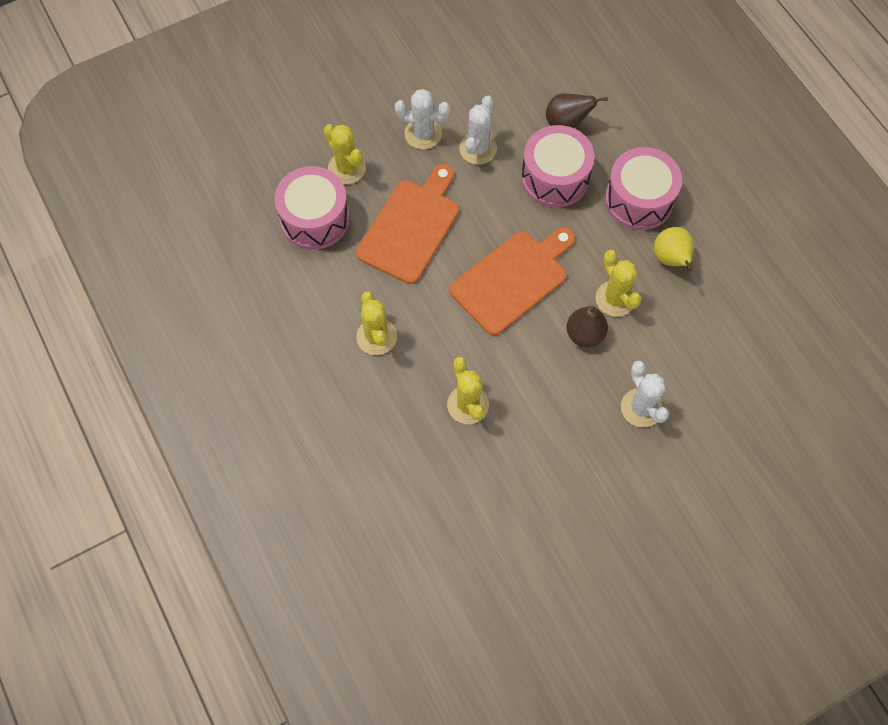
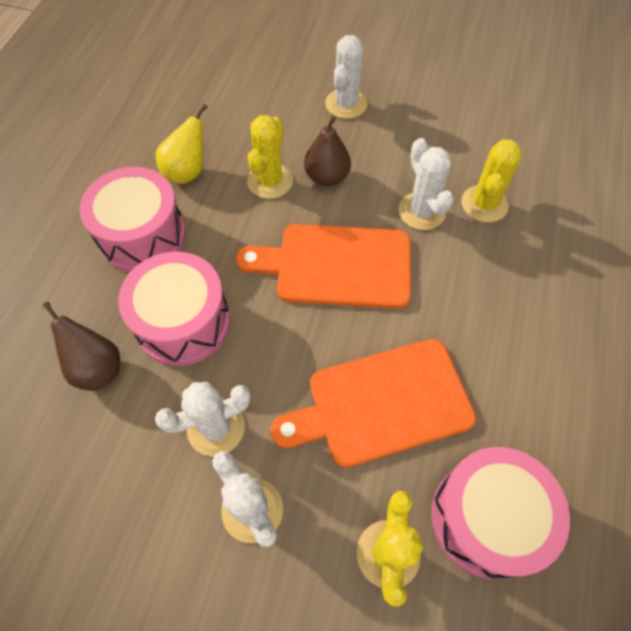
camera: 135 degrees left, 5 degrees down
(376, 337) = (521, 322): yellow cactus -> none
(501, 362) = (421, 211): none -> white cactus

